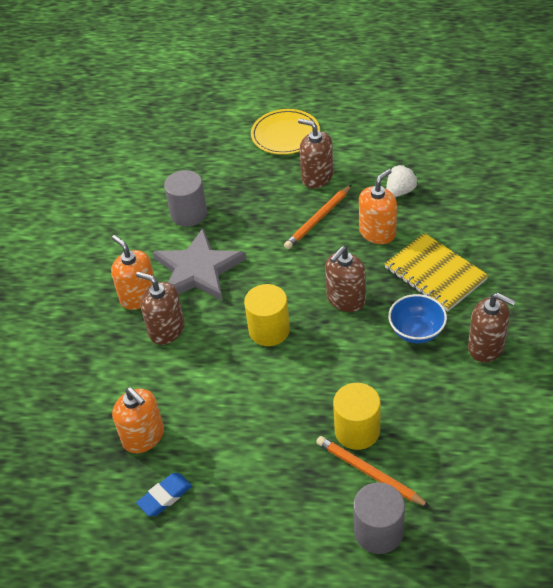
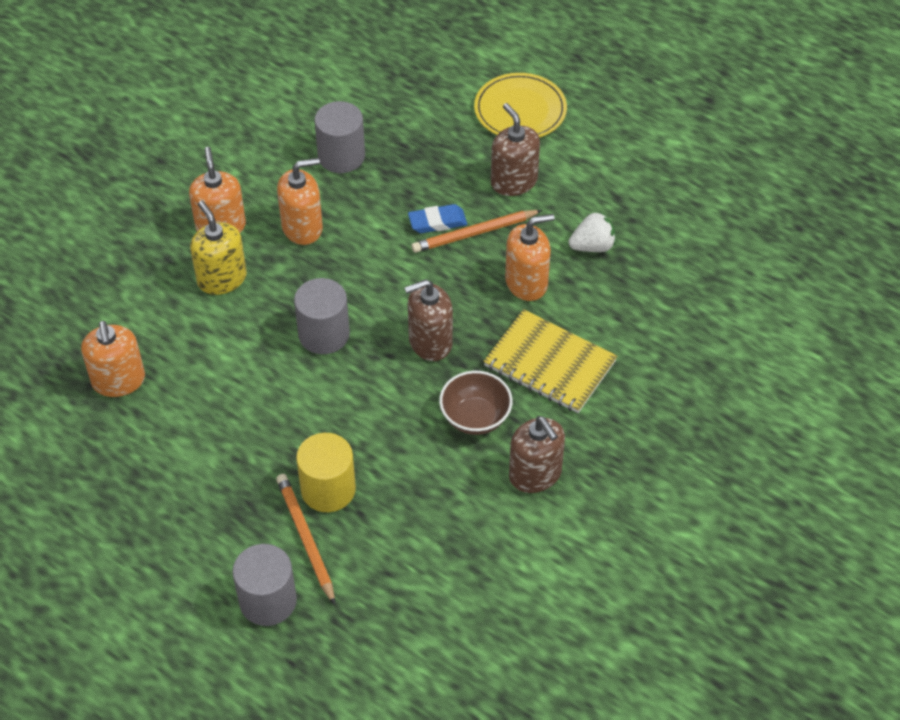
camera: 25 degrees right, 5 degrees up
(165, 497) = (95, 452): blue eraser -> blue eraser (437, 222)
(166, 330) = (222, 278): brown soap dispenser -> yellow soap dispenser
(198, 270) = (302, 227): grey star -> orange soap dispenser
(269, 330) = (324, 334): yellow cylinder -> grey cylinder
(416, 331) = (475, 417): blue bowl -> brown bowl
(435, 274) = (550, 364): yellow notebook -> yellow notebook turned 45 degrees counterclockwise

